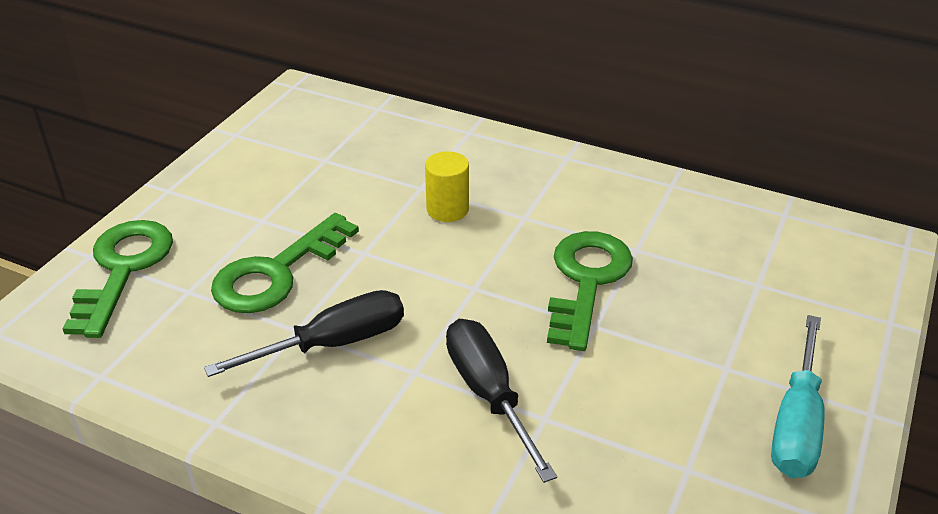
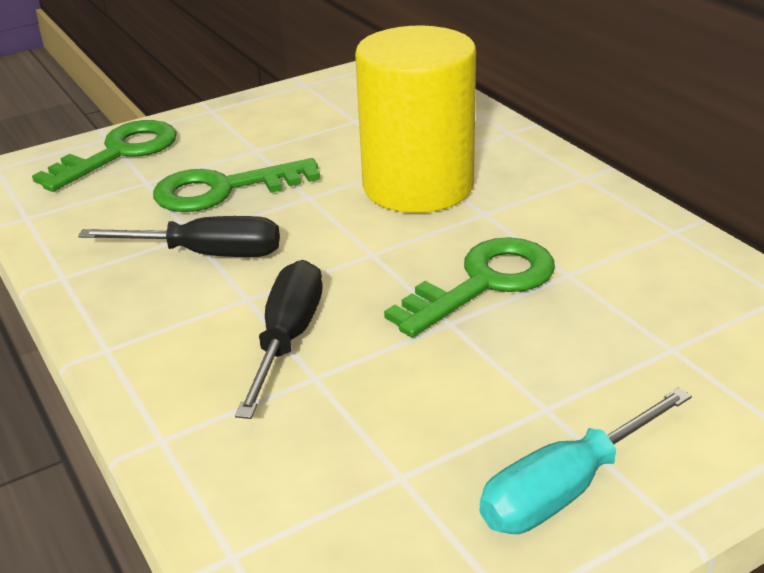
camera: 35 degrees right, 5 degrees down
(447, 209) = (418, 186): yellow cylinder -> yellow cylinder, size x2.44

